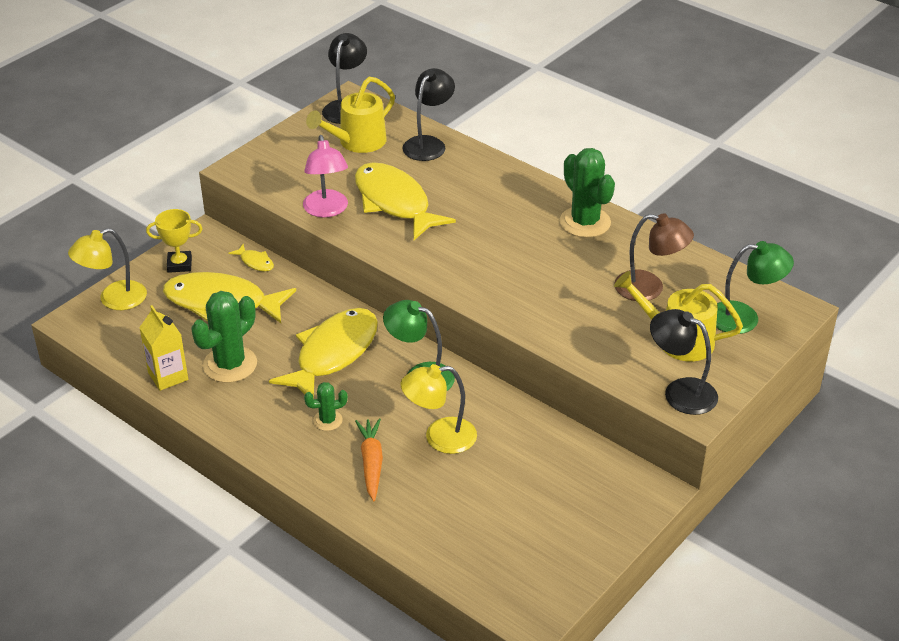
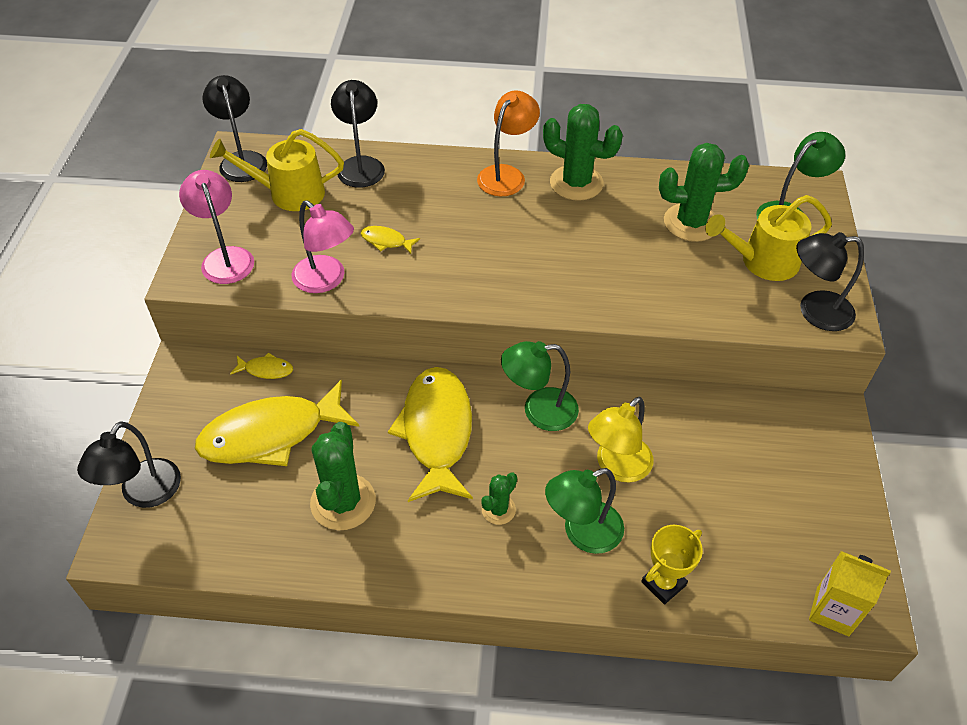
camera: 35 degrees left, 10 degrees up
(114, 299) = (144, 494): yellow lamp -> black lamp
(168, 376) = (287, 554): yellow carton -> yellow carton (832, 611)
(179, 264) = (185, 413): yellow trophy -> yellow trophy (663, 583)
(273, 167) = (225, 257): none -> pink lamp
(356, 143) = (288, 193): yellow watering can -> yellow watering can turned 75 degrees clockwise
(371, 463) = (582, 532): orange carrot -> green lamp
(394, 202) = (386, 241): yellow fish -> yellow fish, size x0.41
(534, 194) = (506, 175): none -> orange lamp
(649, 288) = (691, 223): brown lamp -> green cactus

